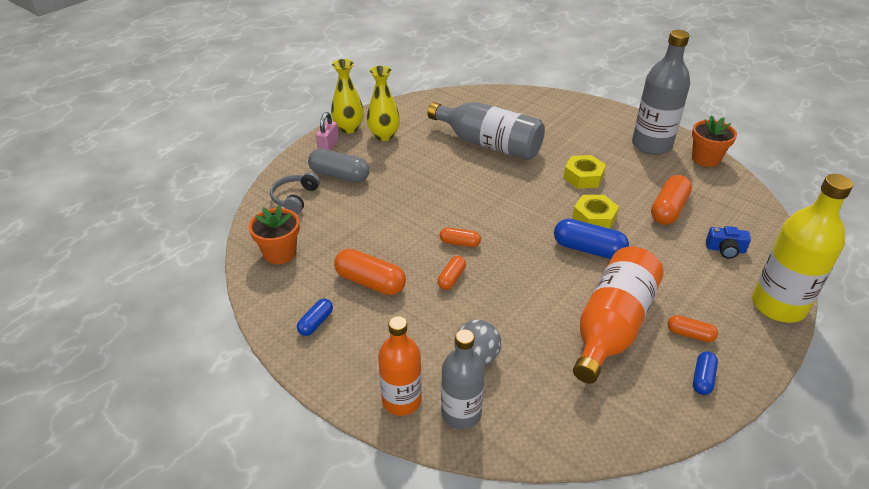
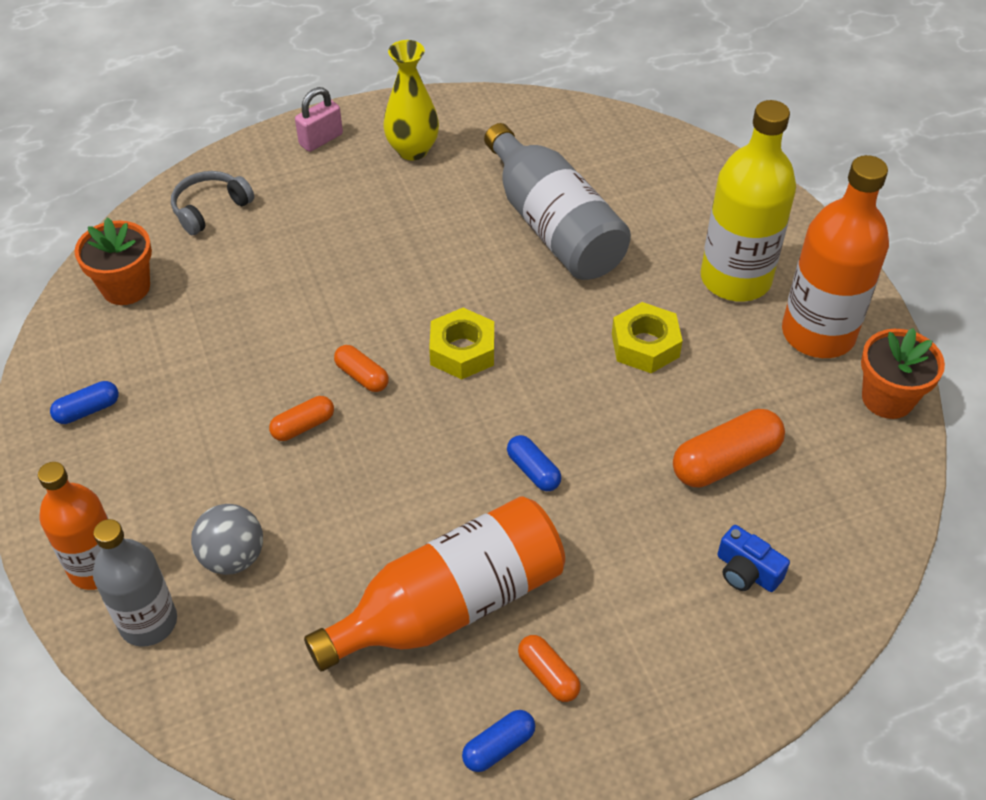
camera: 30 degrees right, 10 degrees up
(339, 175) = (296, 195): grey capsule -> none
(349, 128) = (374, 118): yellow vase -> none
(370, 282) = (198, 382): orange capsule -> none
(588, 249) = (533, 471): blue capsule -> blue capsule, size x0.57
(594, 218) = (592, 423): yellow nut -> yellow nut (462, 351)
(651, 145) = (818, 334): grey bottle -> orange bottle
(778, 305) = (732, 701): yellow bottle -> yellow bottle (735, 279)

